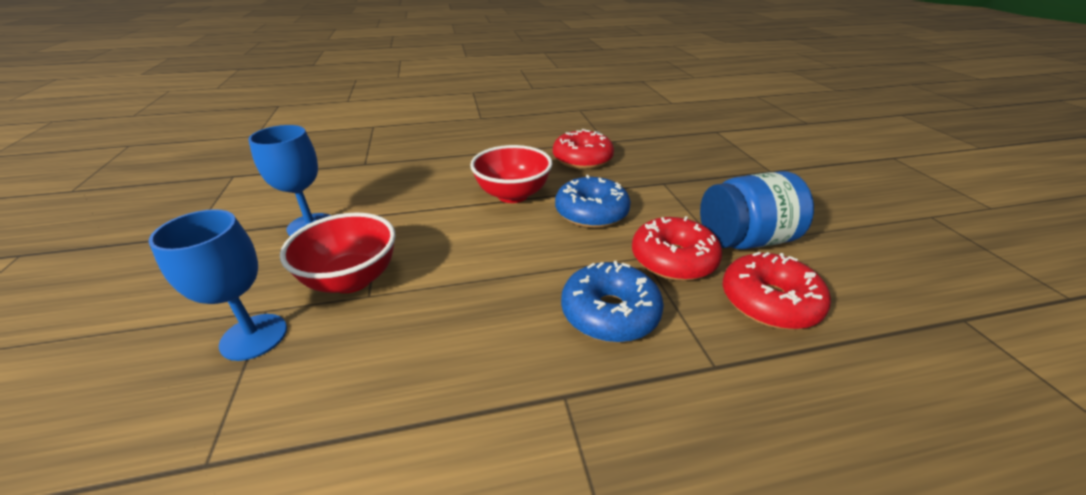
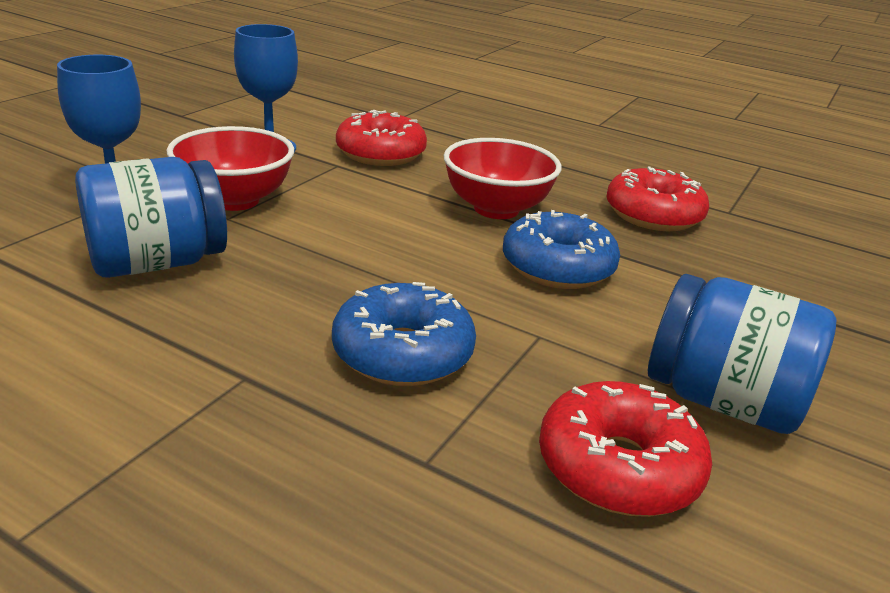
camera: 40 degrees right, 5 degrees down
(376, 363) = (157, 263): none -> blue jar
(673, 260) = (572, 358): red donut -> red donut (380, 154)

